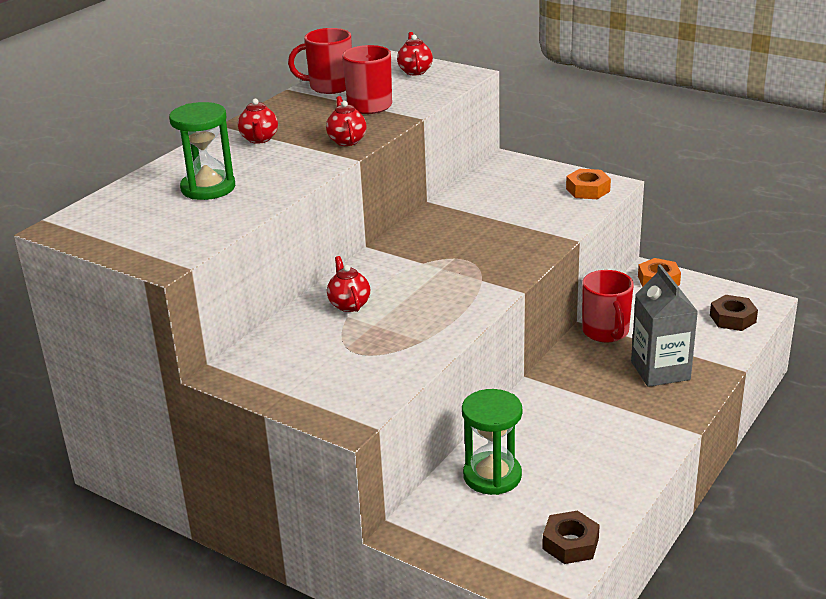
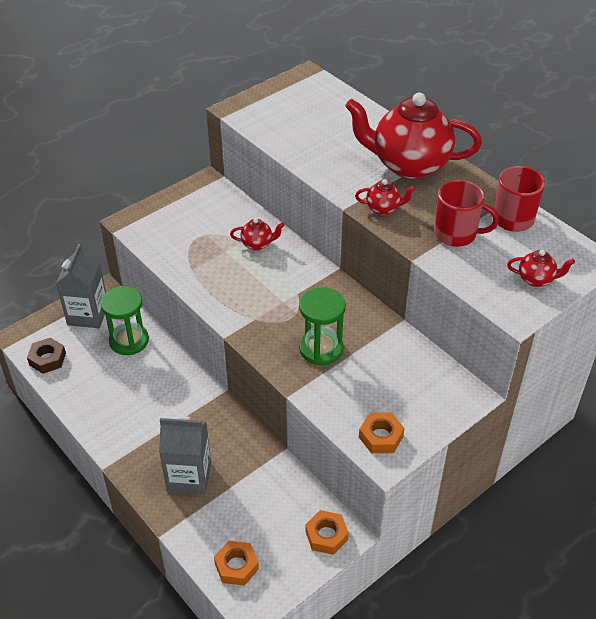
camera: 105 degrees right, 15 degrees up
(208, 188) = (332, 134): green hourglass -> green hourglass (321, 348)
(259, 139) = (409, 165): red teapot -> red teapot, size x2.40
(464, 533) = (88, 314): none -> grey carton
(606, 332) = (260, 461): red mug -> none
(732, 318) = (236, 566): brown nut -> orange nut

